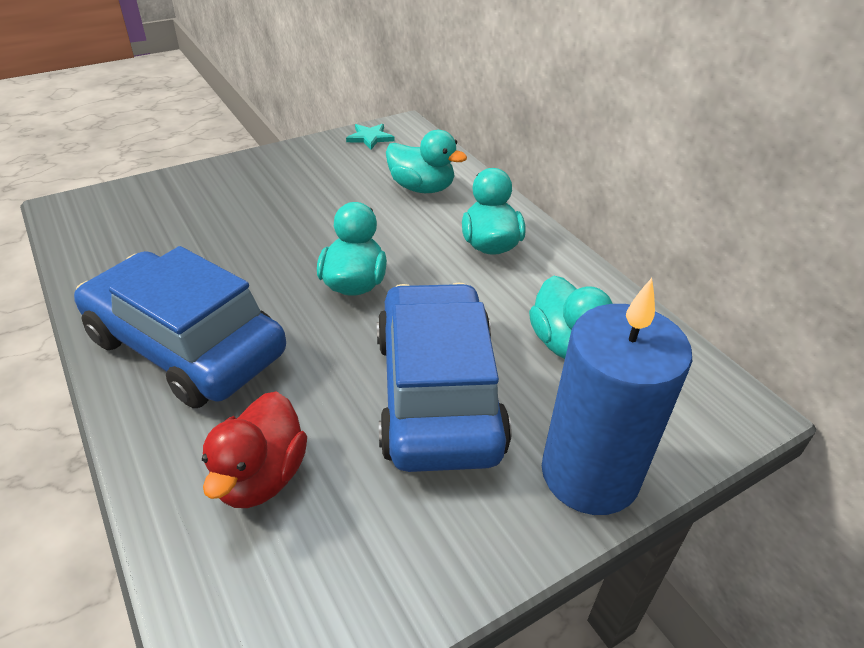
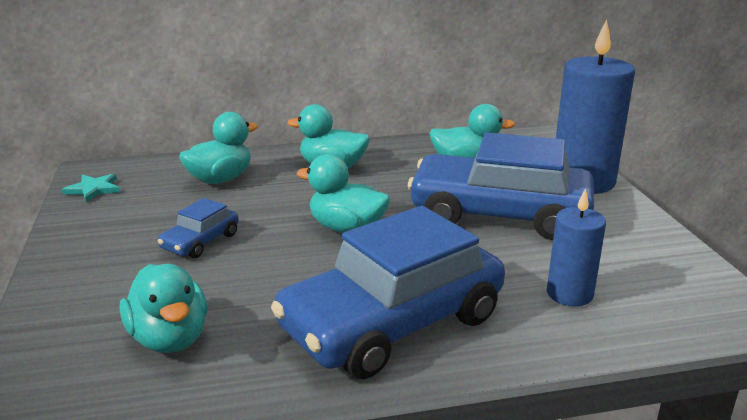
camera: 70 degrees left, 15 degrees down
(154, 237) = (170, 338): none -> turquoise duck
(260, 476) = (569, 294): red duck -> blue candle
(300, 210) = (200, 241): none -> blue car

